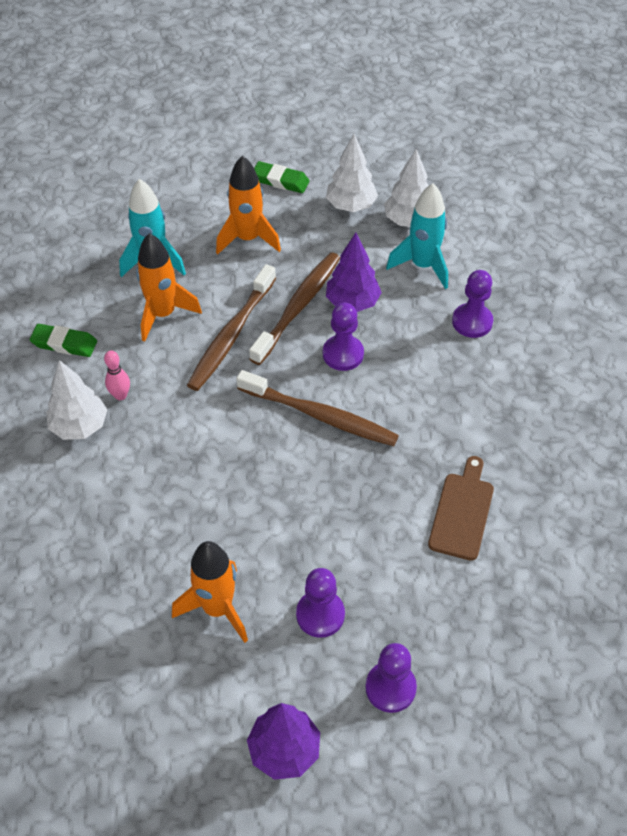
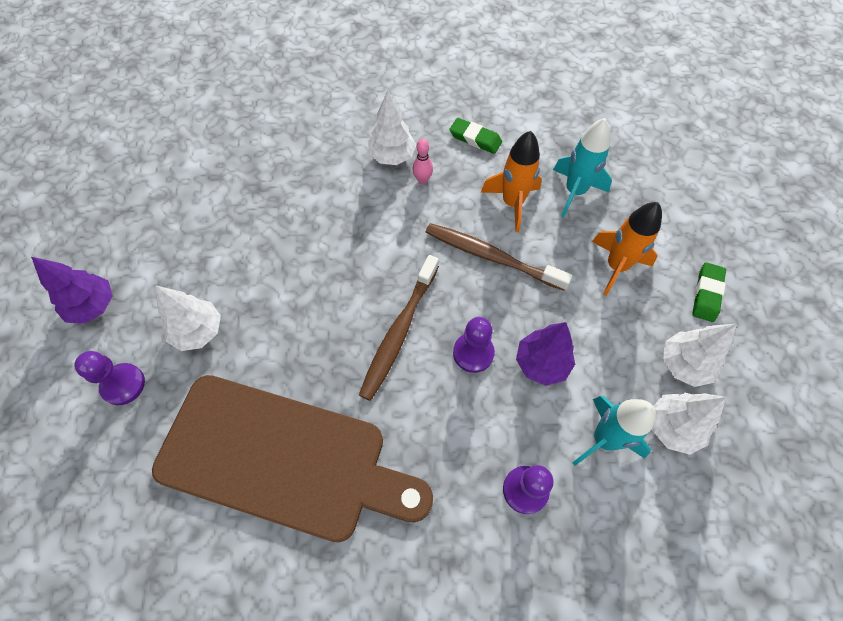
camera: 90 degrees right, 10 degrees up
(64, 343) = (475, 138): green eraser -> green eraser turned 75 degrees counterclockwise
(217, 608) = (217, 258): orange rocket -> none
(298, 307) = (531, 312): brown toothbrush -> none
(320, 614) = (198, 331): purple pawn -> white tree
(462, 512) = (282, 458): brown cutting board -> brown cutting board, size x2.39

